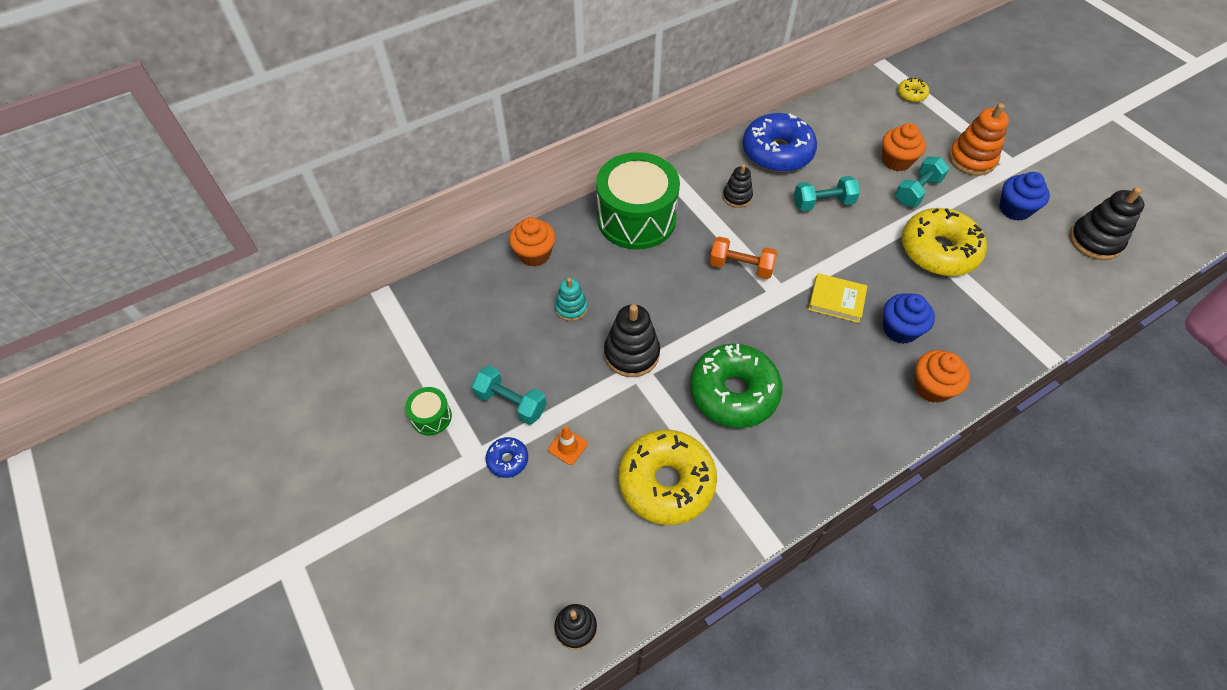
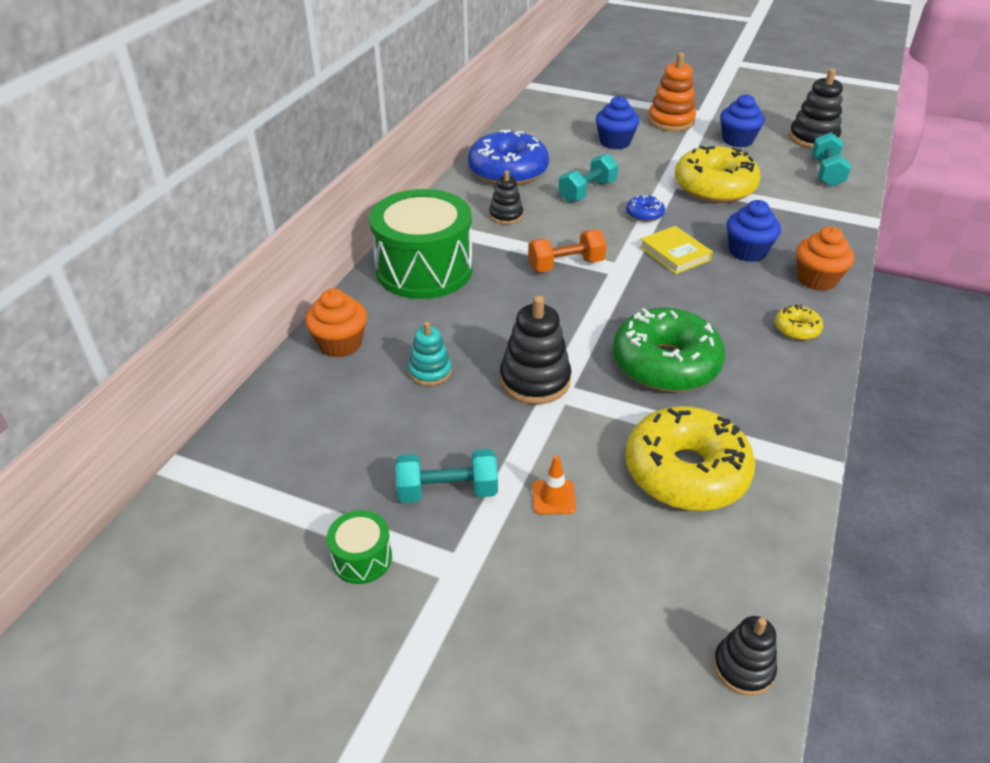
camera: 35 degrees left, 15 degrees down
(507, 460) = (499, 548): blue donut -> blue donut (644, 214)
(836, 300) = (674, 253): yellow book -> yellow book turned 75 degrees clockwise
(896, 161) = (615, 142): orange cupcake -> blue cupcake
(911, 94) = (578, 97): yellow donut -> yellow donut (796, 329)
(917, 191) = (653, 155): turquoise dumbbell -> turquoise dumbbell (826, 173)

